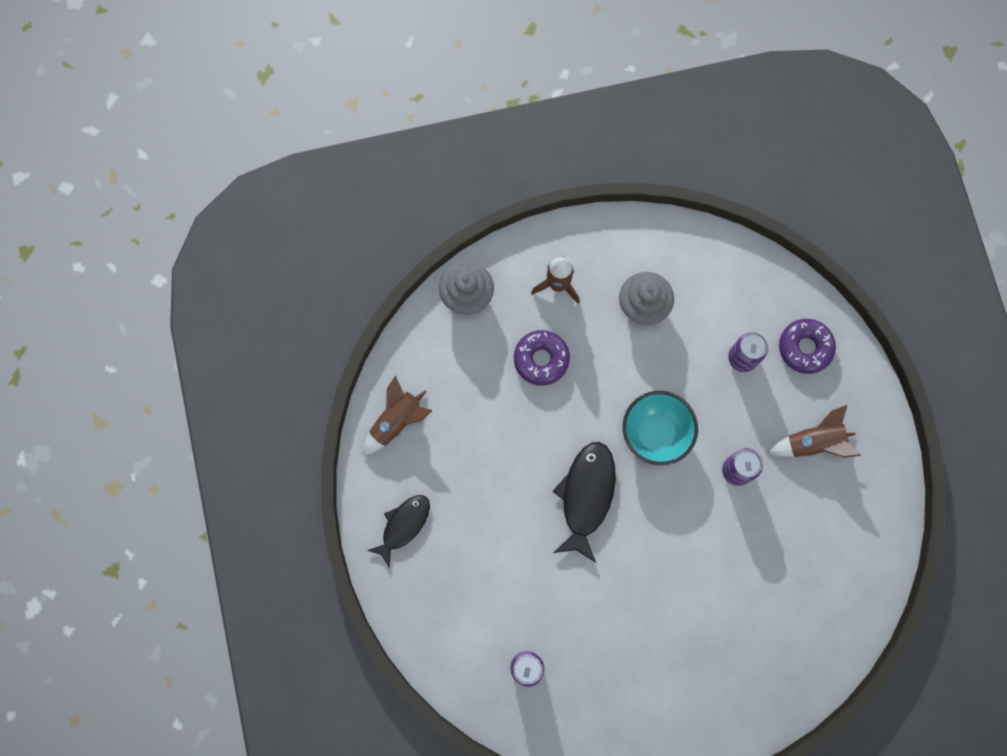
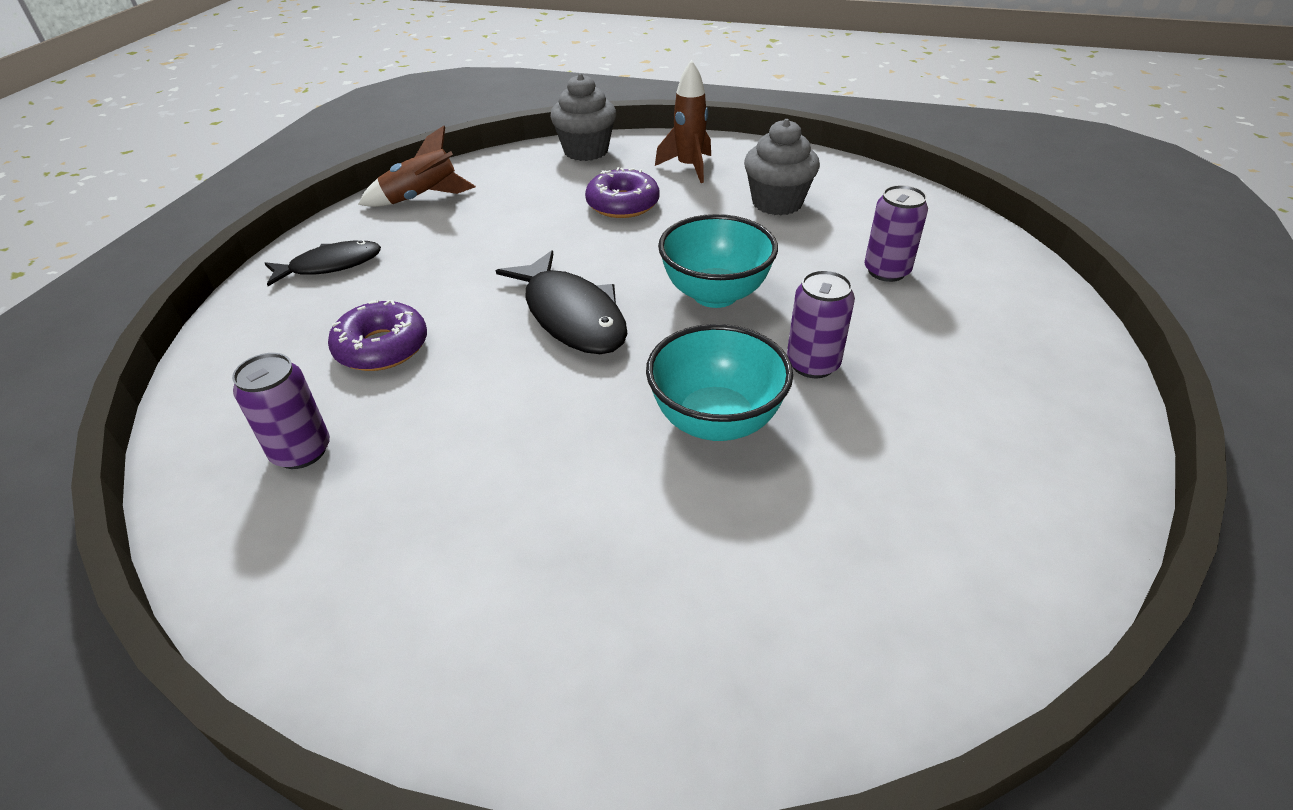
camera: 30 degrees right, 35 degrees down
(586, 496) = (571, 315): black fish -> black fish turned 105 degrees clockwise
(709, 540) = (715, 421): none -> turquoise bowl
(805, 348) = (989, 288): purple donut -> purple donut (382, 347)
(813, 442) = (961, 377): brown rocket -> none

